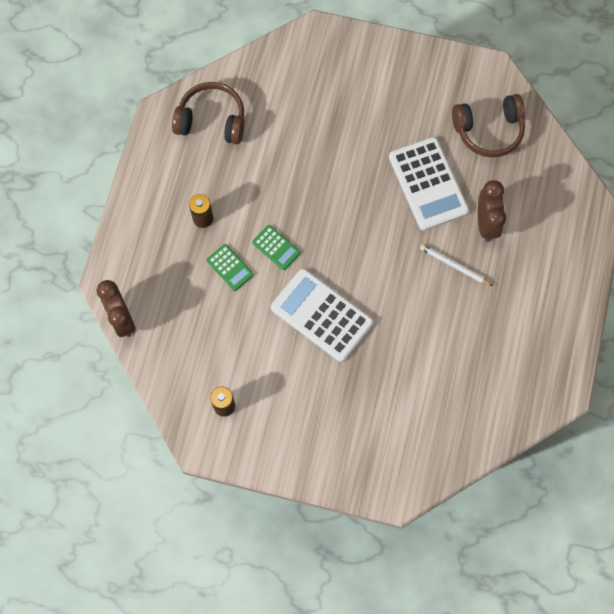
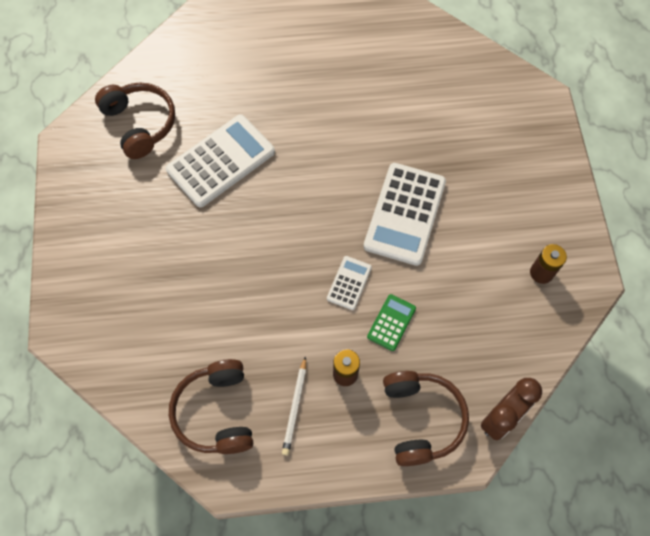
camera: 110 degrees left, 5 degrees down
(145, 260) = (421, 419): none -> brown headphones
(276, 248) = (349, 283): green calculator -> white calculator
(454, 266) = (302, 113): white pencil -> white pencil (295, 407)
(486, 223) = (246, 99): brown clock -> none

